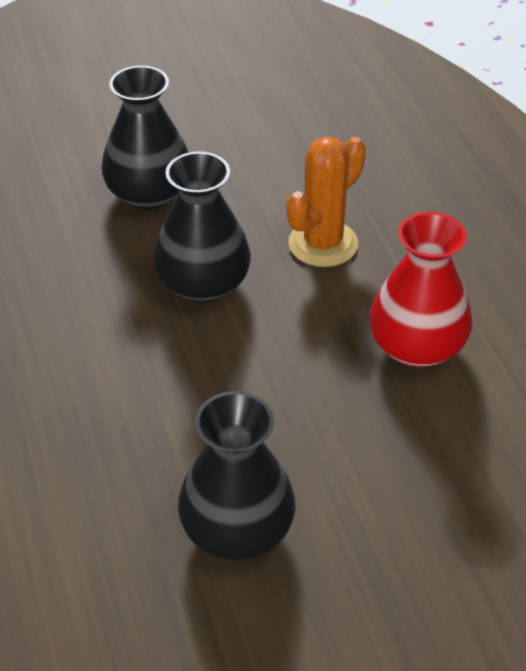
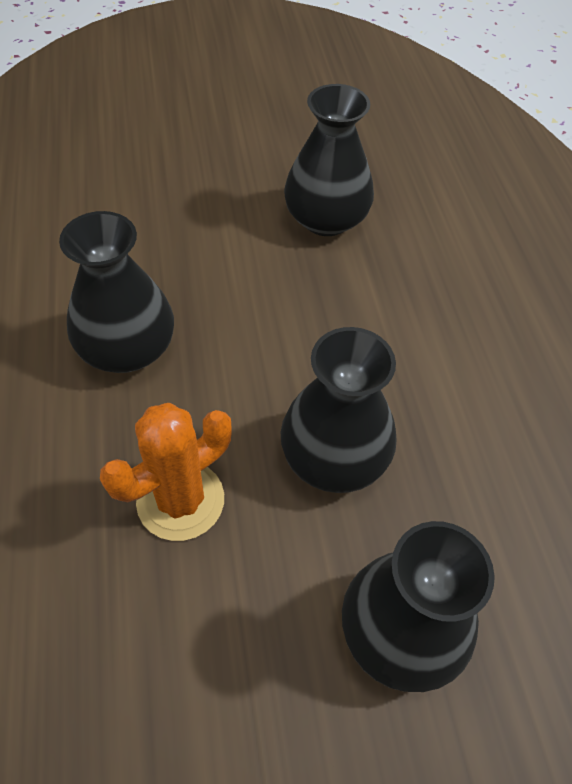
camera: 175 degrees left, 10 degrees up
(416, 347) = (127, 348): red vase -> black vase

